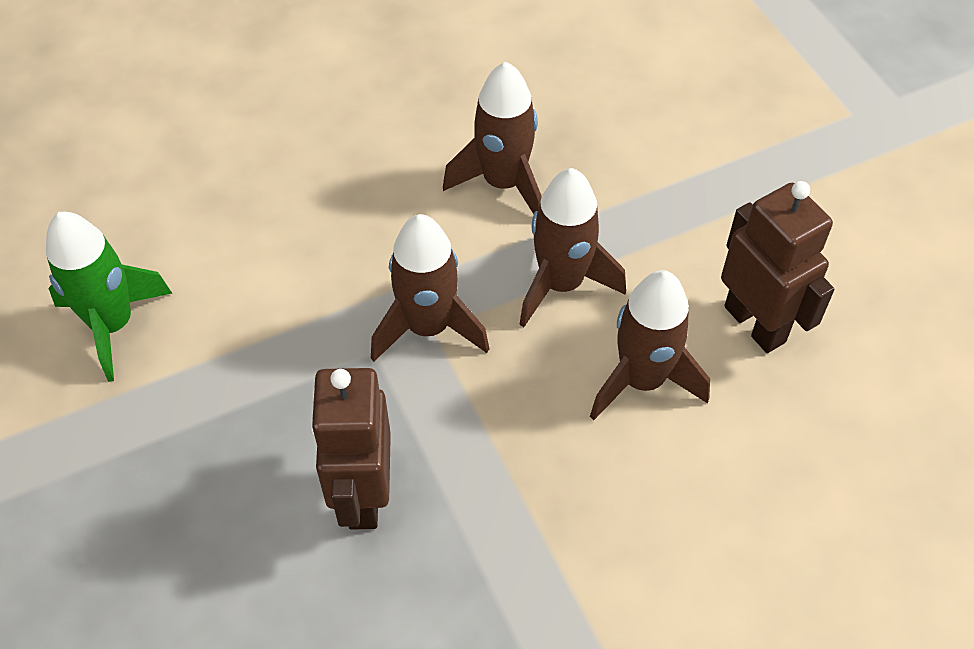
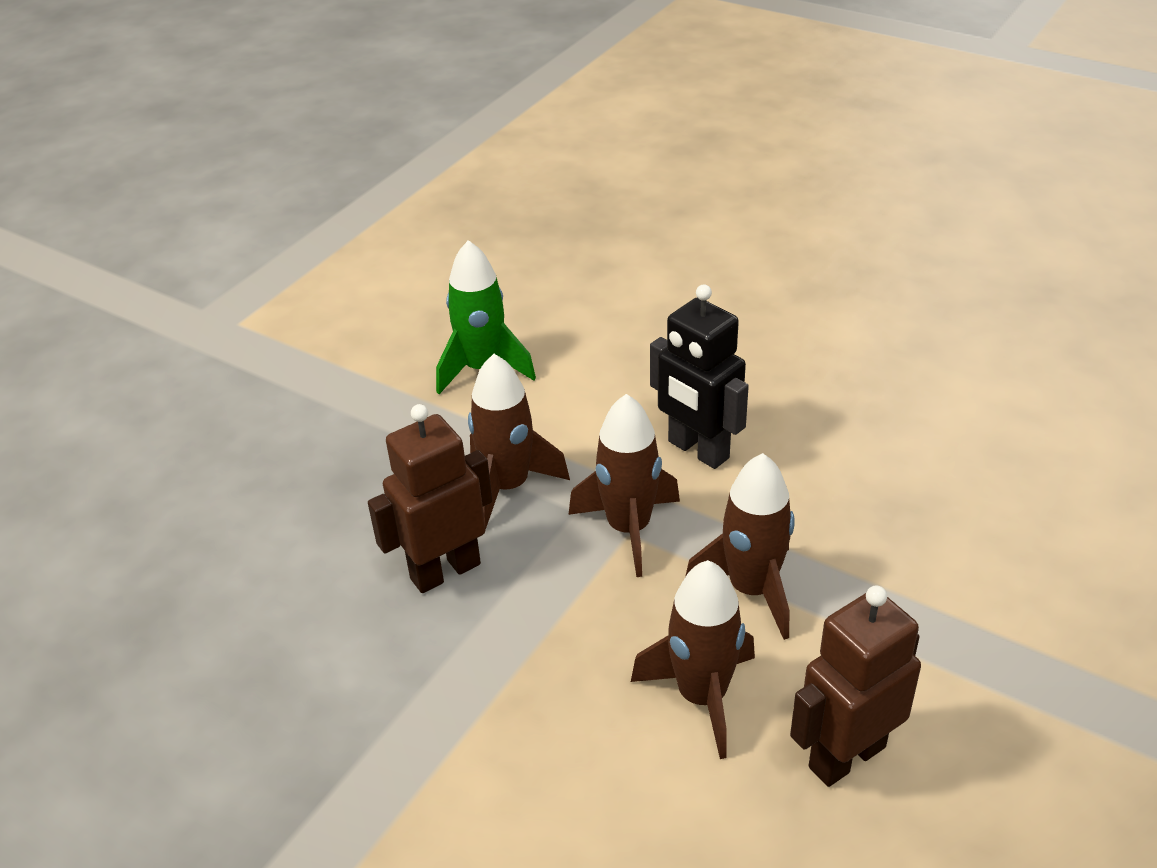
camera: 60 degrees right, 15 degrees down
(378, 226) = (697, 450): none -> black robot
(503, 183) = (819, 499): brown rocket -> brown rocket (508, 486)
(755, 324) = (846, 756): brown robot -> brown robot turned 150 degrees counterclockwise

